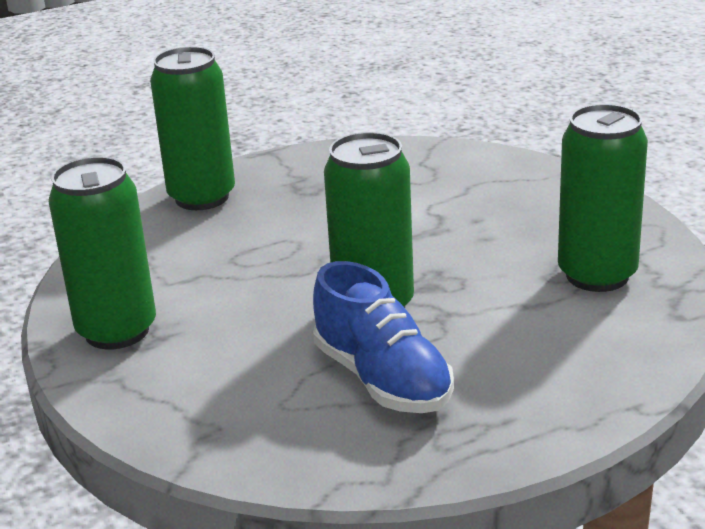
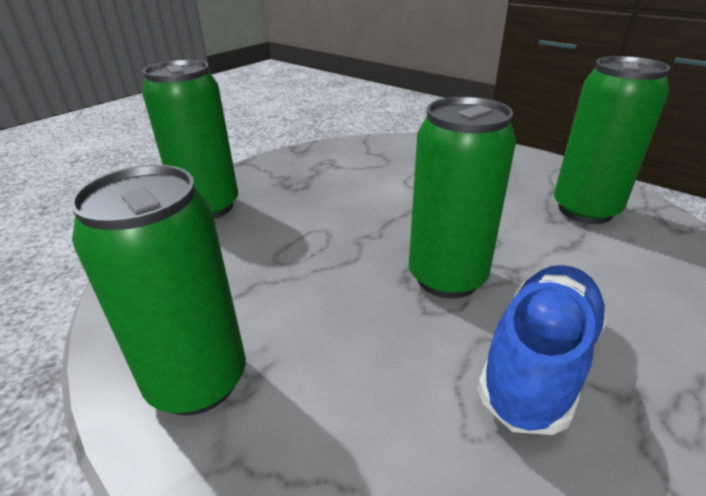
camera: 25 degrees left, 5 degrees up
(382, 379) = (538, 363): blue shoe -> blue shoe turned 90 degrees counterclockwise

